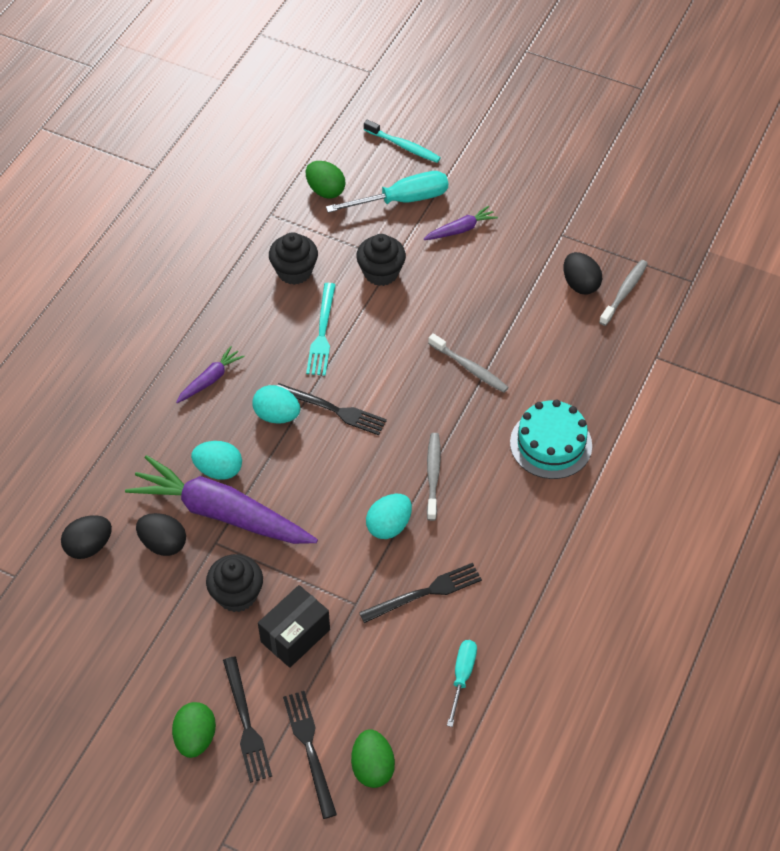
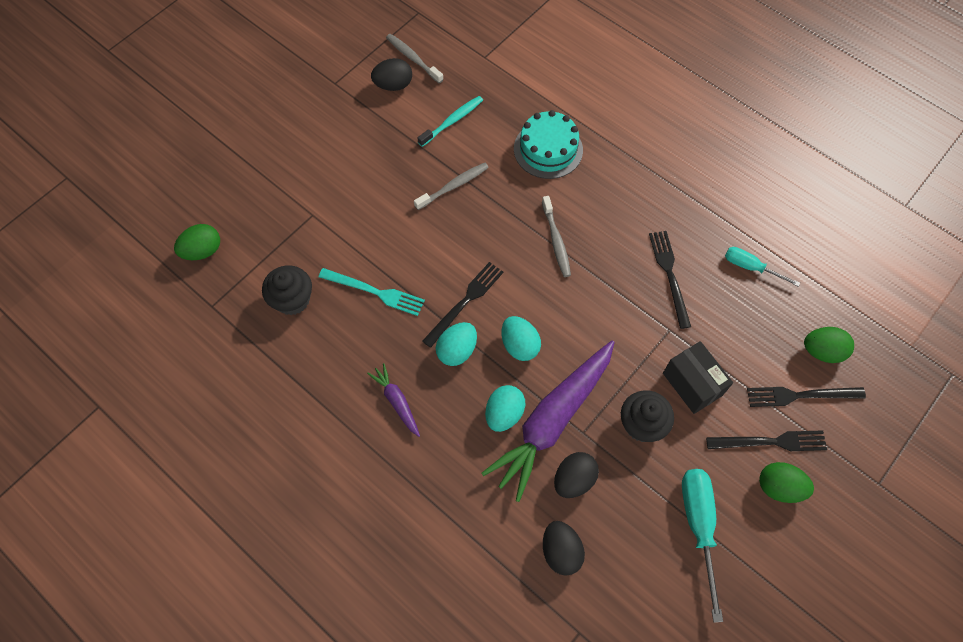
camera: 75 degrees left, 10 degrees up
(381, 272) = (323, 228): black cupcake -> none
(389, 526) = (598, 286): turquoise egg -> turquoise egg (519, 345)
(402, 200) = (243, 190): turquoise screwdriver -> turquoise screwdriver (698, 526)
(403, 146) = (177, 173): turquoise toothbrush -> turquoise toothbrush (452, 121)
(433, 475) = (556, 241): grey toothbrush -> grey toothbrush turned 120 degrees counterclockwise
(461, 229) = (298, 154): purple carrot -> none

